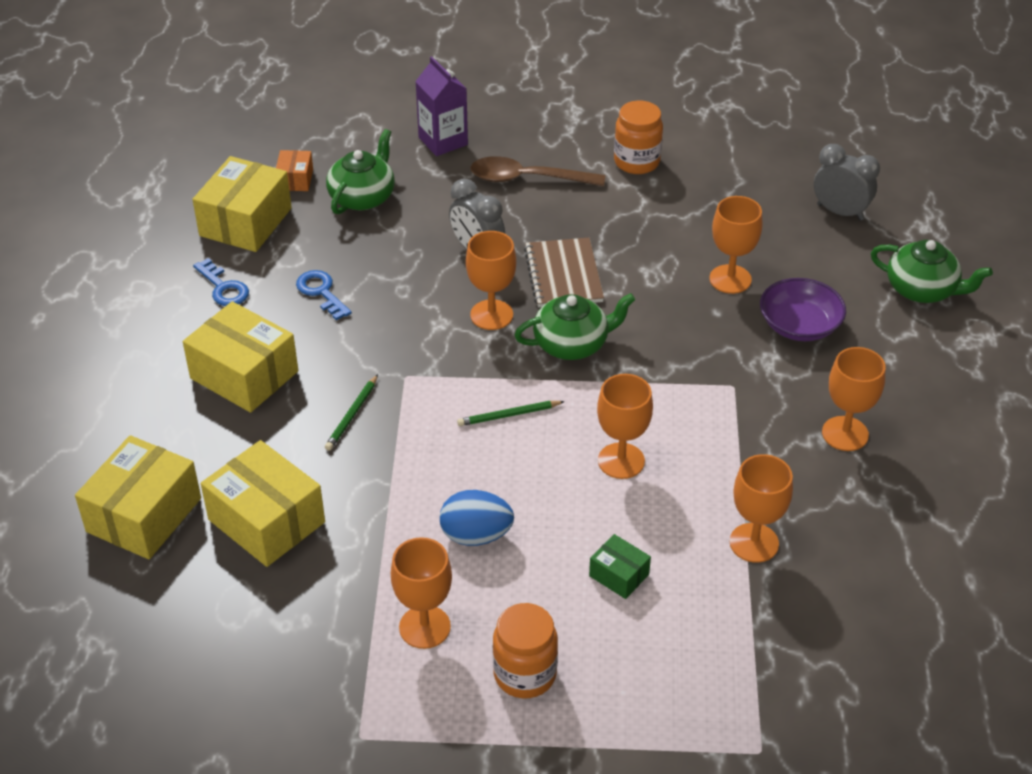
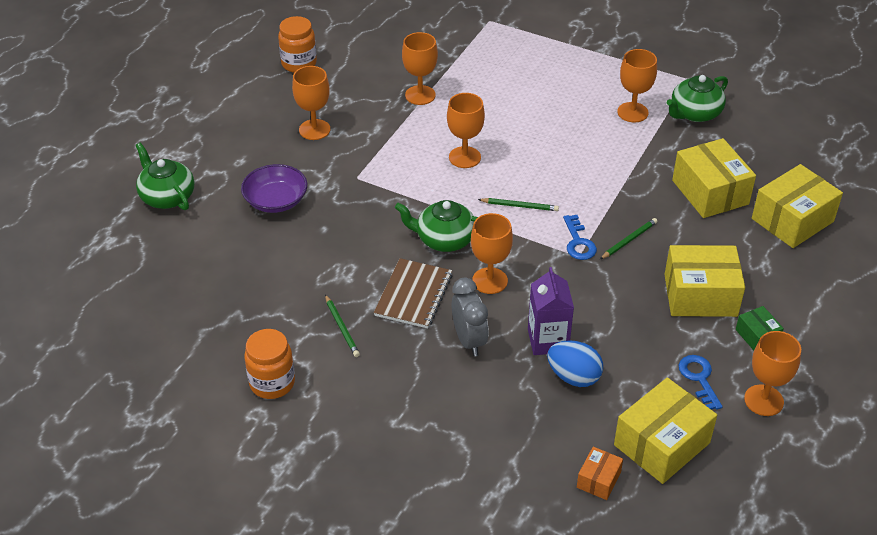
camera: 155 degrees left, 0 degrees up
(244, 375) = (700, 295): yellow box -> yellow box turned 60 degrees counterclockwise
(321, 292) = (616, 345): blue key -> blue key (578, 242)
(362, 197) = (541, 434): green teapot -> green teapot (694, 113)
(443, 141) = (432, 476): purple carton -> purple carton (548, 340)
(476, 535) = (580, 146): blue egg -> blue egg (573, 377)
(525, 674) = (587, 78): orange jar -> orange jar (299, 64)
(528, 179) = (380, 399): brown spoon -> none
(612, 223) = (342, 327): none -> green pencil
(619, 575) = (508, 103): green box -> green box (757, 336)
(730, 279) = (292, 249): orange goblet -> orange goblet (763, 400)
(840, 212) = (156, 274): grey clock -> none

